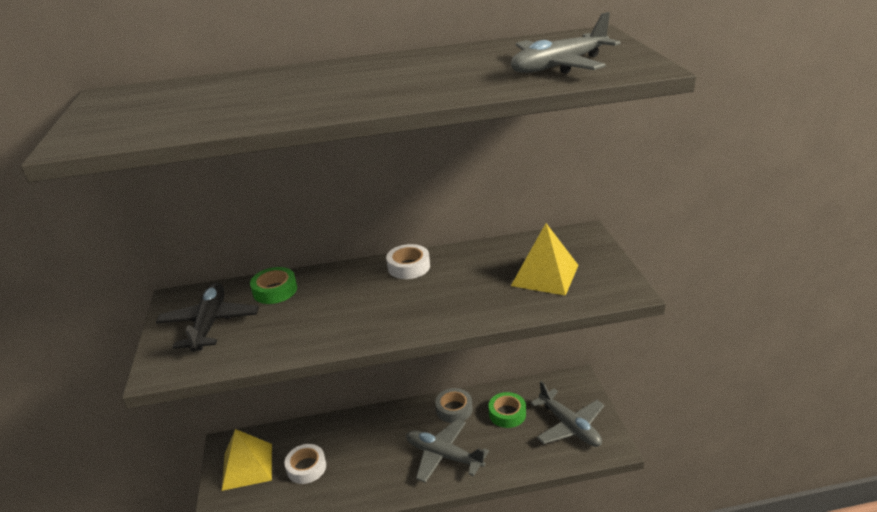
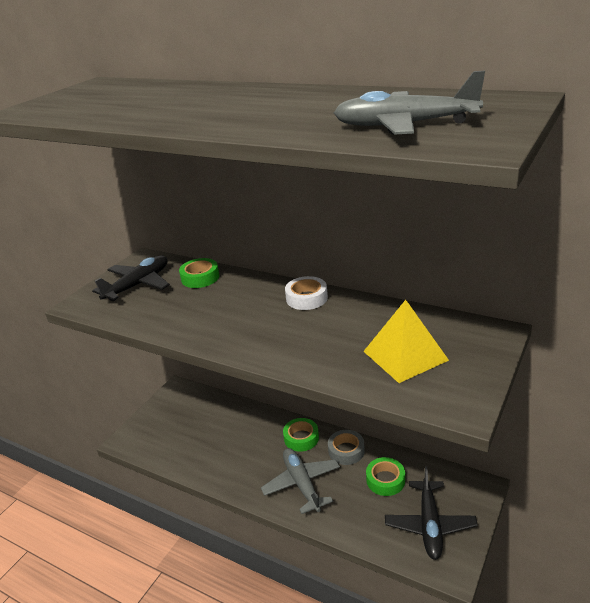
camera: 40 degrees right, 0 degrees up
(247, 466) = (174, 411): yellow pyramid -> none
(306, 467) = (206, 434): white tape -> none
(405, 420) = (301, 438): none -> green tape
(570, 426) = (430, 525): grey plane -> black plane

